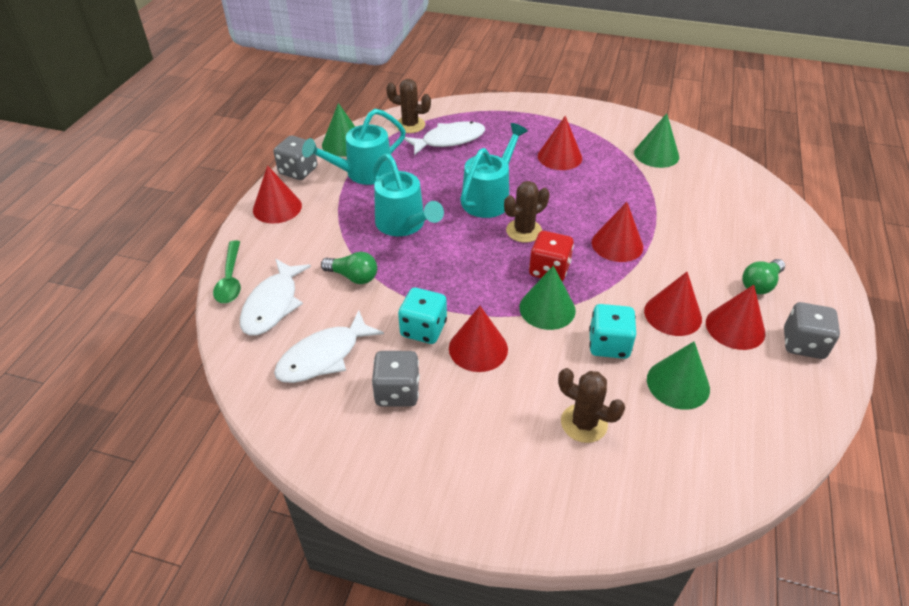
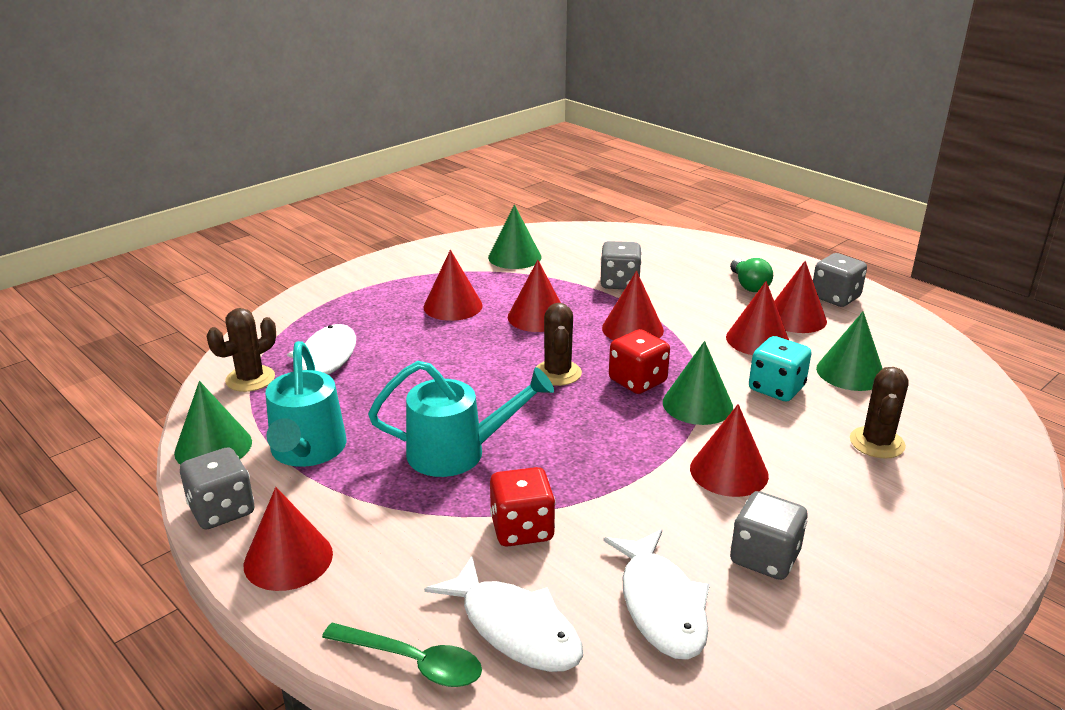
camera: 60 degrees left, 15 degrees down
(353, 277) = (522, 529): green light bulb -> red dice
(423, 329) = (668, 501): turquoise dice -> none
(489, 197) = (473, 373): turquoise watering can -> none
(584, 423) = (877, 443): brown cactus -> brown cactus turned 45 degrees counterclockwise
(585, 196) = (537, 317): none -> red cone
(678, 215) = (619, 283): none -> grey dice

